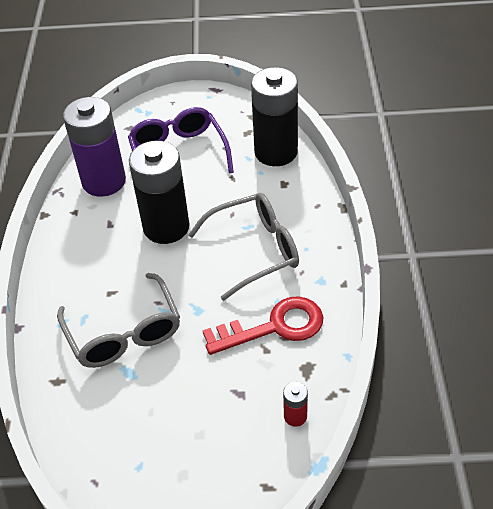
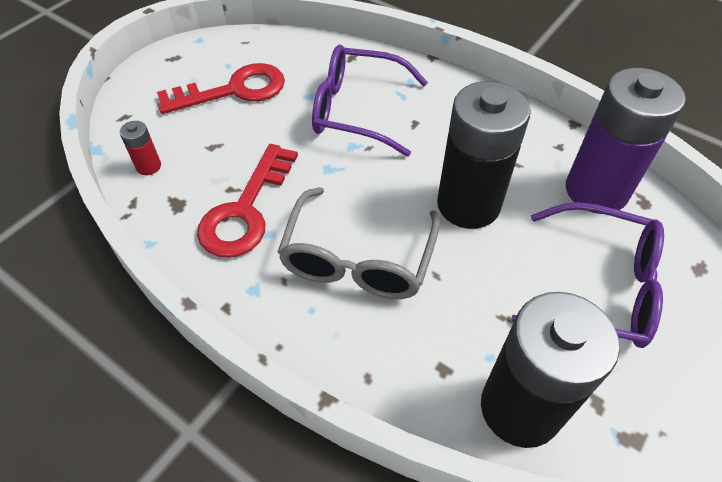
camera: 125 degrees right, 5 degrees up
(124, 333) = (357, 110): grey glasses -> purple glasses
(168, 432) = (234, 90): none -> red key

